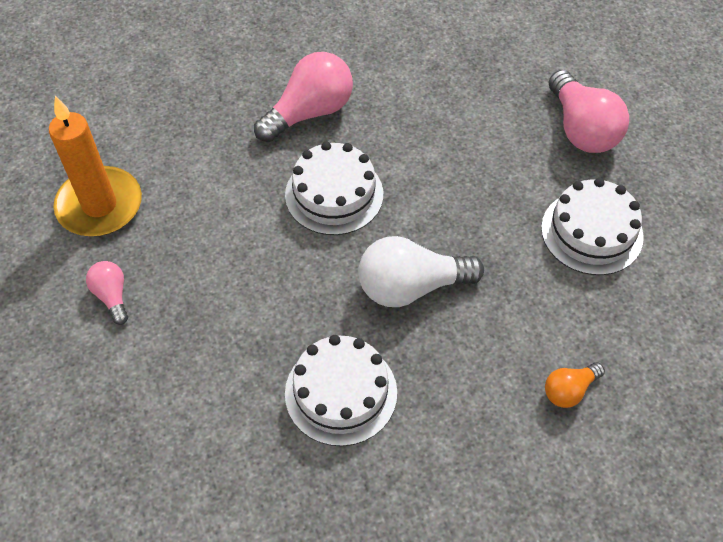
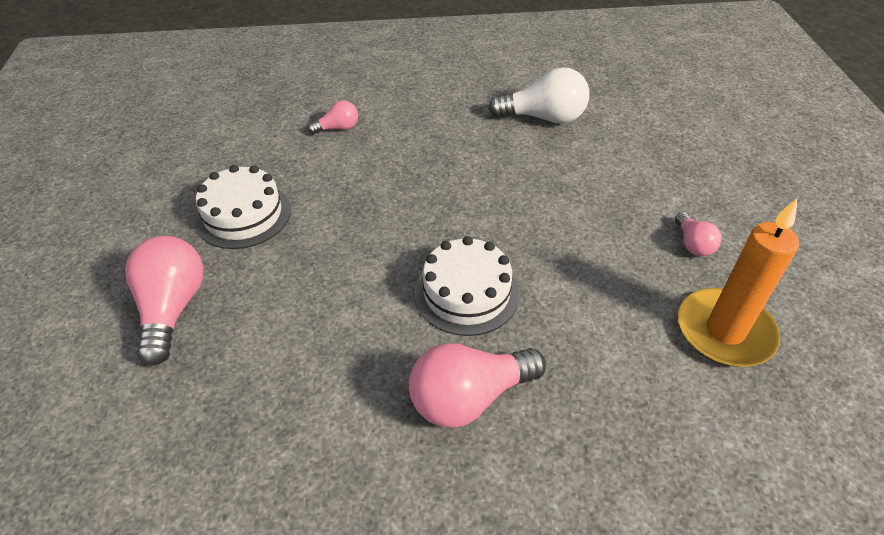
camera: 165 degrees left, 10 degrees down
(341, 393) = (501, 152): white cake -> none
(411, 287) = (422, 204): white light bulb -> white light bulb (543, 118)
(569, 390) = (338, 128): orange light bulb -> pink light bulb

